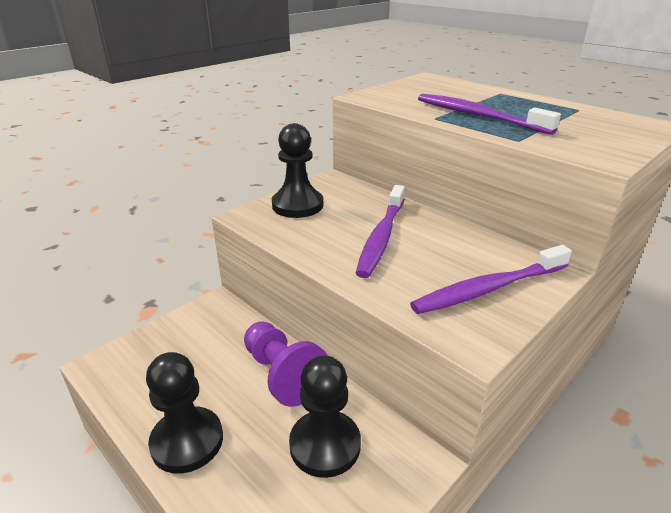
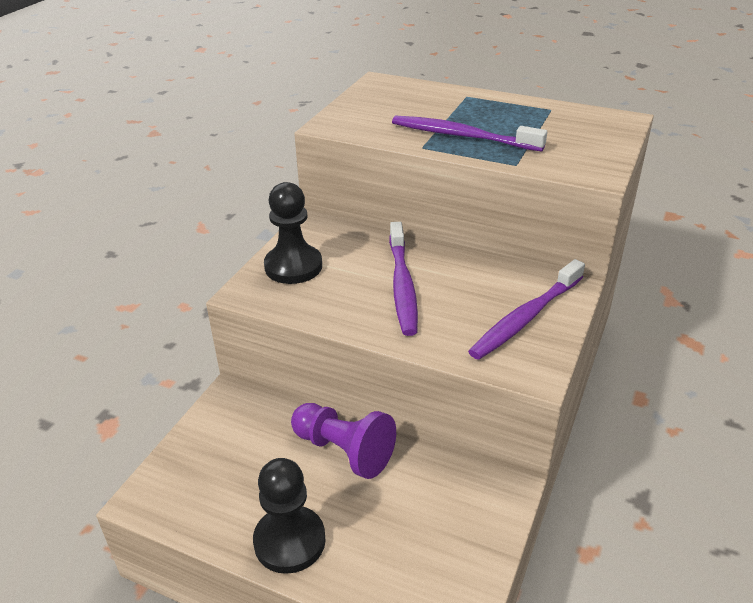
camera: 20 degrees left, 5 degrees up
(325, 445) = (420, 502): black pawn -> none

